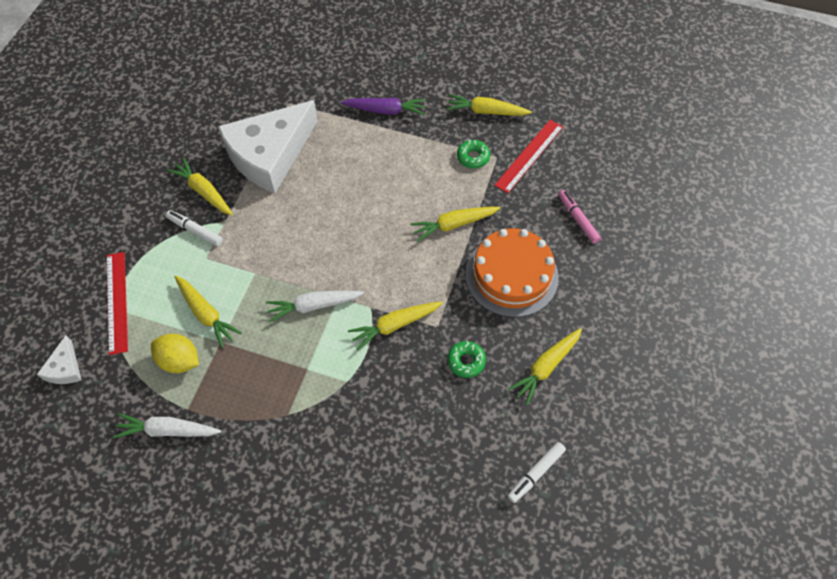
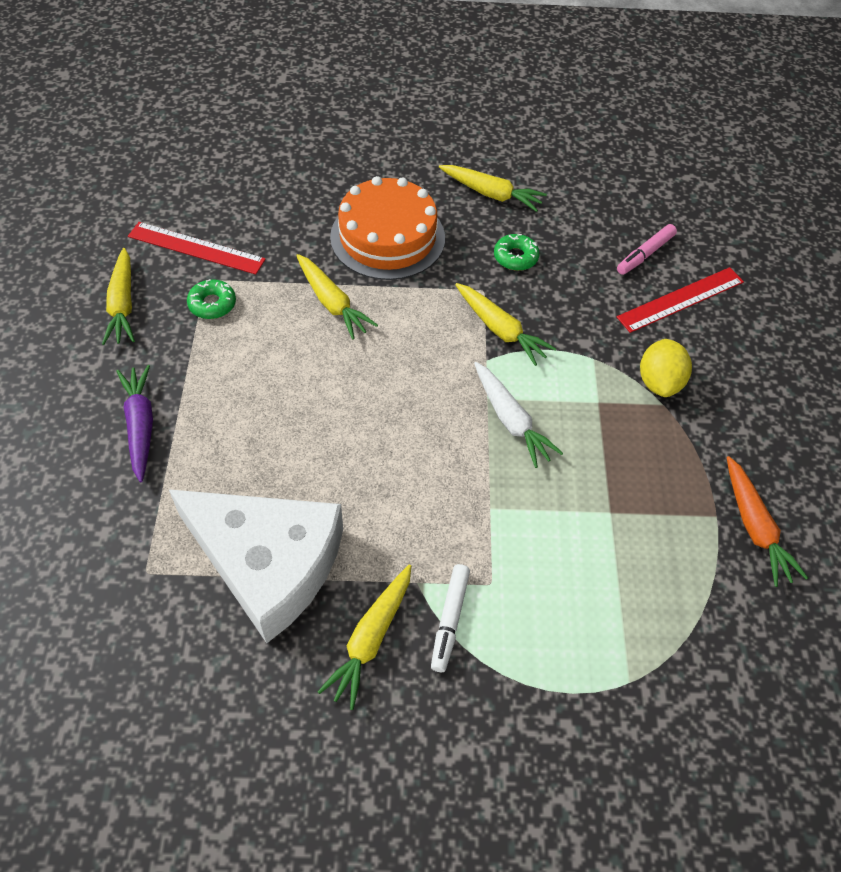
camera: 110 degrees left, 5 degrees down
(65, 368) = (752, 709): white cheese -> none
(117, 302) = (617, 684): red ruler -> red ruler (681, 299)
(168, 430) = (754, 527): white carrot -> orange carrot
(180, 361) = (661, 552): yellow lemon -> yellow lemon (659, 382)
(206, 314) = (579, 546): yellow carrot -> none
(535, 473) = (608, 186): white marker -> none
(577, 219) = (287, 192): pink marker -> pink marker (645, 254)

